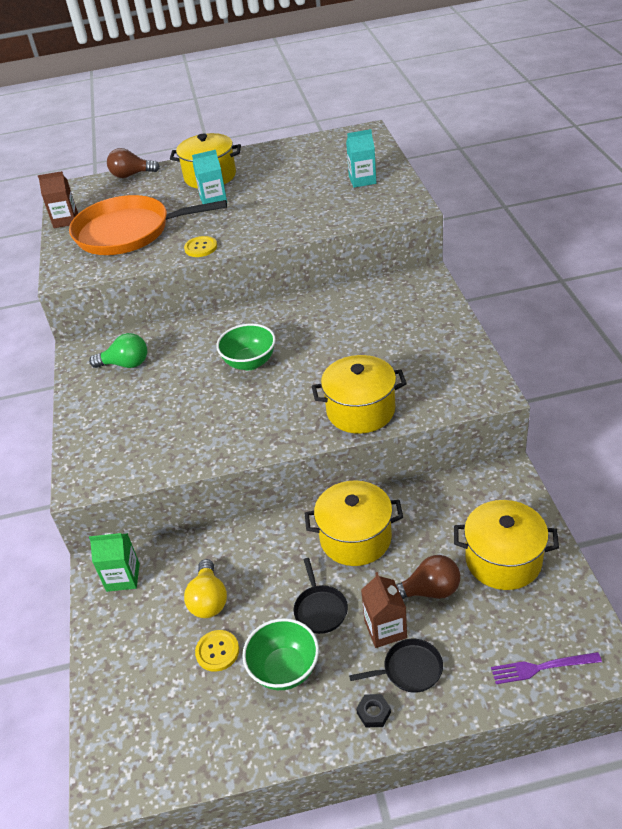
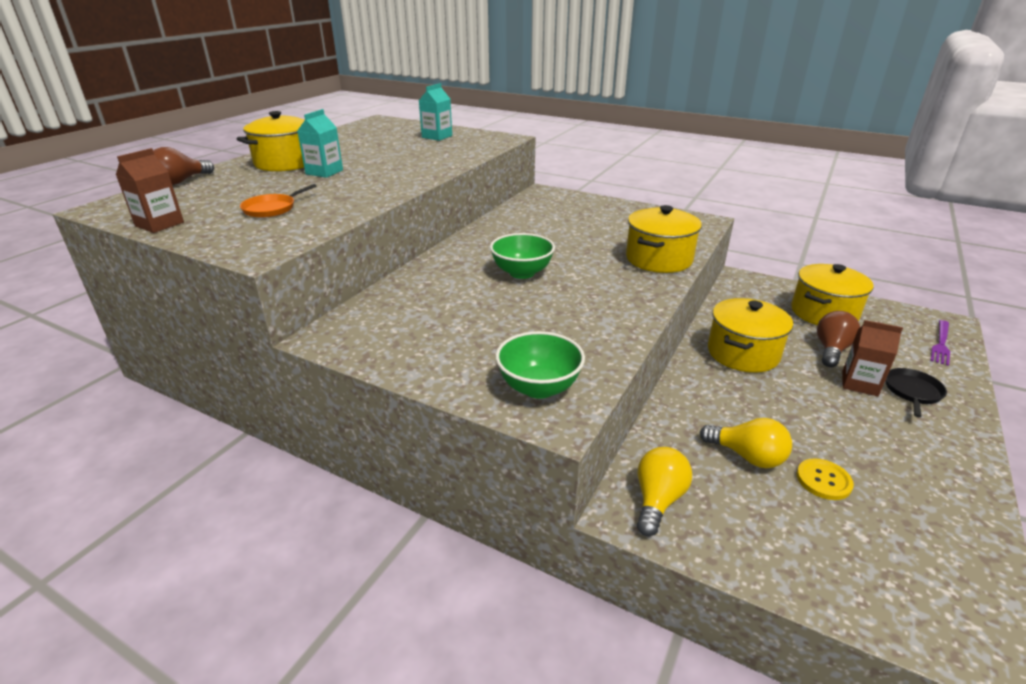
camera: 55 degrees left, 10 degrees down
(123, 577) = (658, 500): green carton -> yellow light bulb
(126, 364) = (406, 323): green light bulb -> none
(128, 232) = (272, 209): orange pan -> orange pan, size x0.41
(201, 247) = (382, 195): yellow button -> none
(284, 669) = (874, 451): green bowl -> green bowl (539, 387)
(320, 609) = (812, 402): black pan -> none
(373, 713) = (953, 427): black nut -> none

